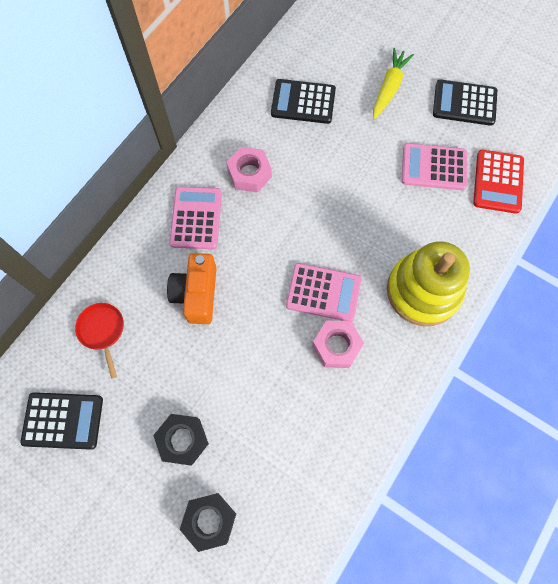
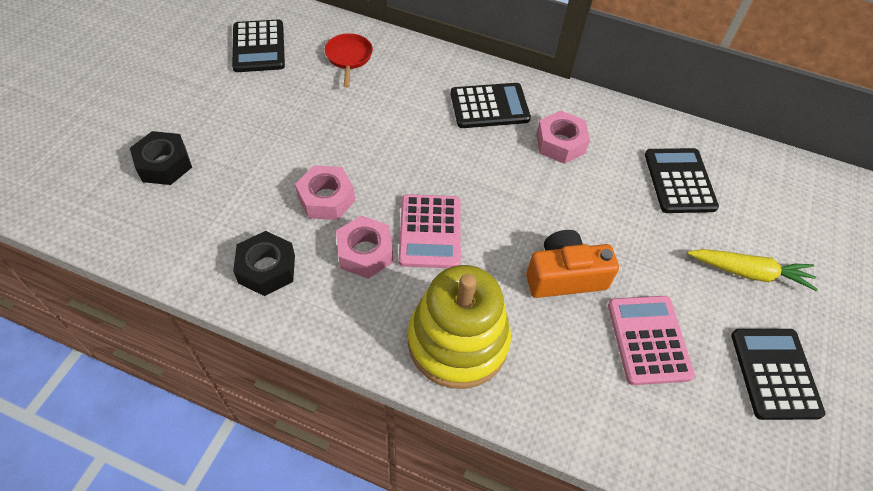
camera: 75 degrees right, 15 degrees down
(102, 331) = (349, 58): red pan -> red pan turned 60 degrees counterclockwise
(183, 440) = (245, 132): black nut -> black nut (267, 269)
(196, 218) = (489, 106): pink calculator -> black calculator
(197, 294) = (402, 120): orange camera -> orange camera (564, 276)
(276, 371) = (326, 199): none -> pink nut
(498, 182) = (660, 432): red calculator -> none

